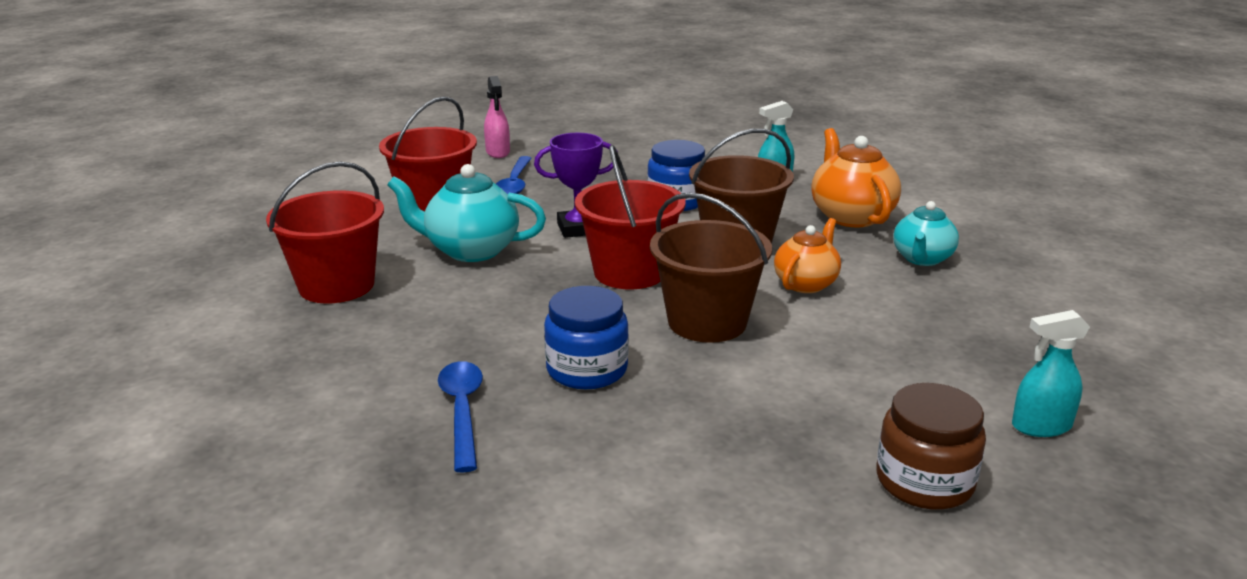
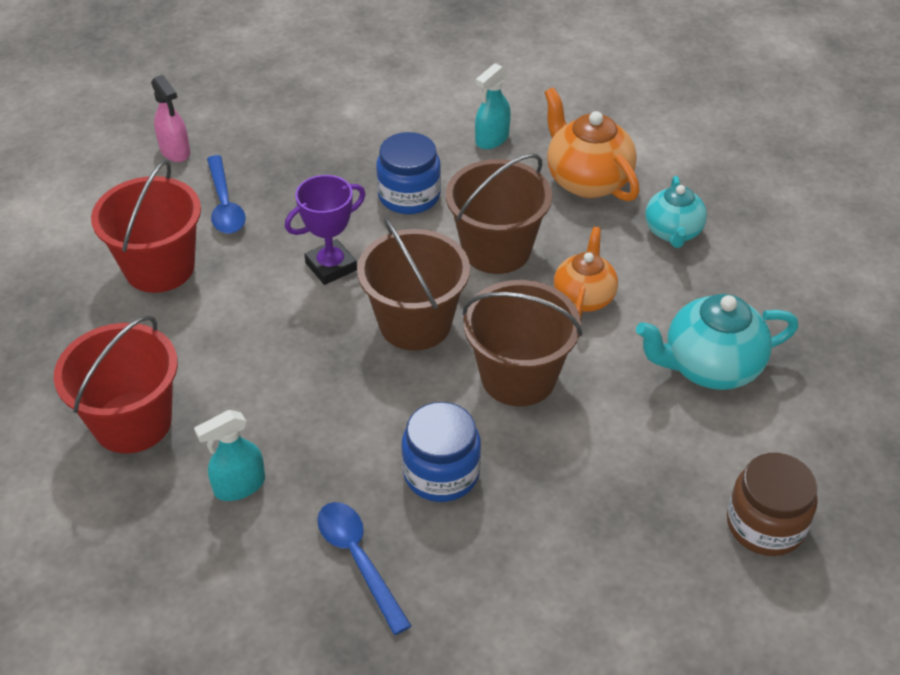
camera: 20 degrees left, 20 degrees up
(470, 250) = (239, 330): turquoise teapot -> turquoise teapot (709, 367)
(630, 272) = (415, 323): red bucket -> brown bucket
(1041, 426) = (832, 433): turquoise spray bottle -> turquoise spray bottle (239, 486)

